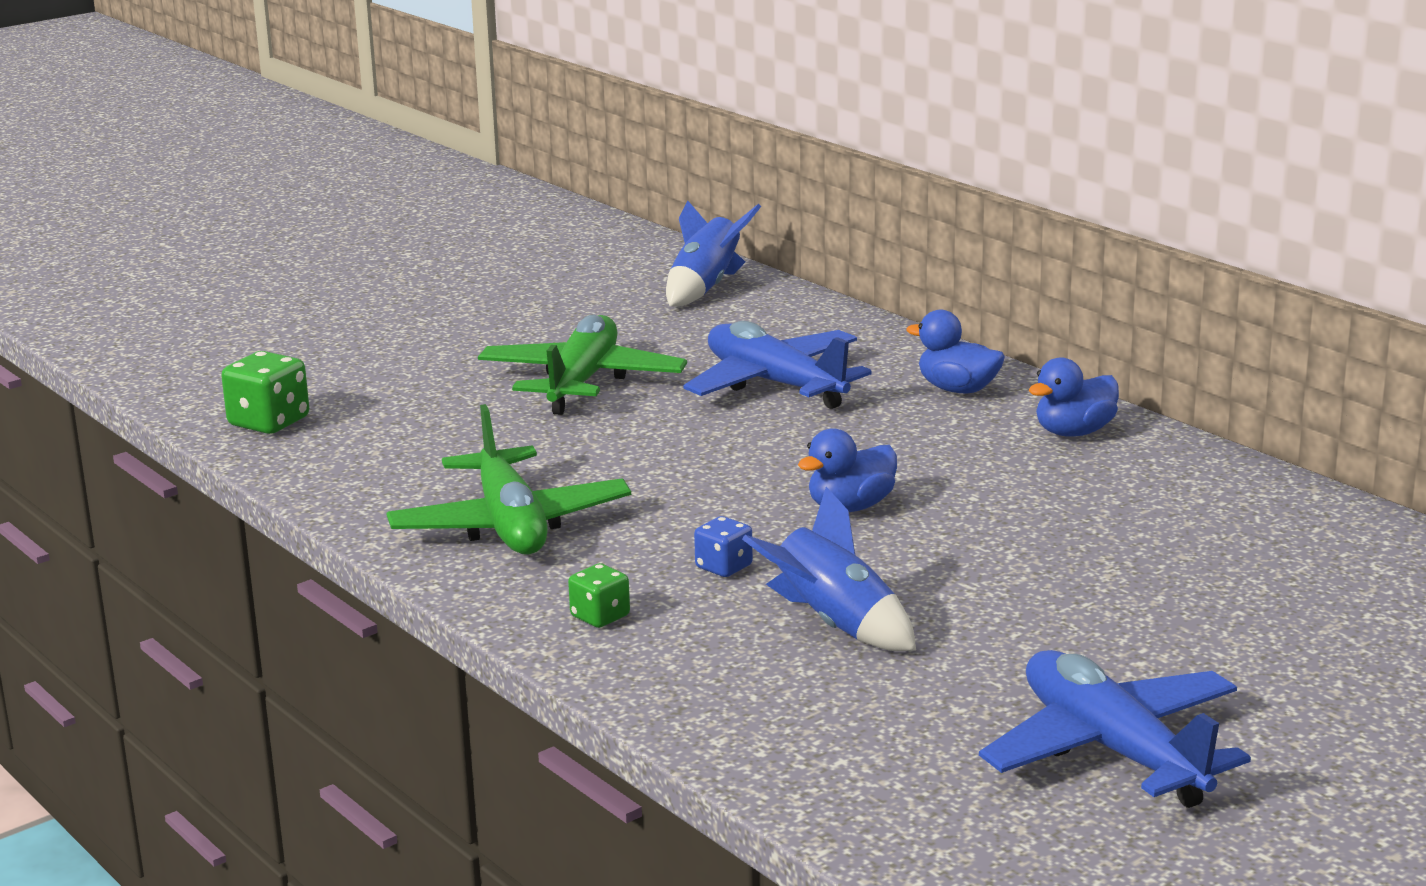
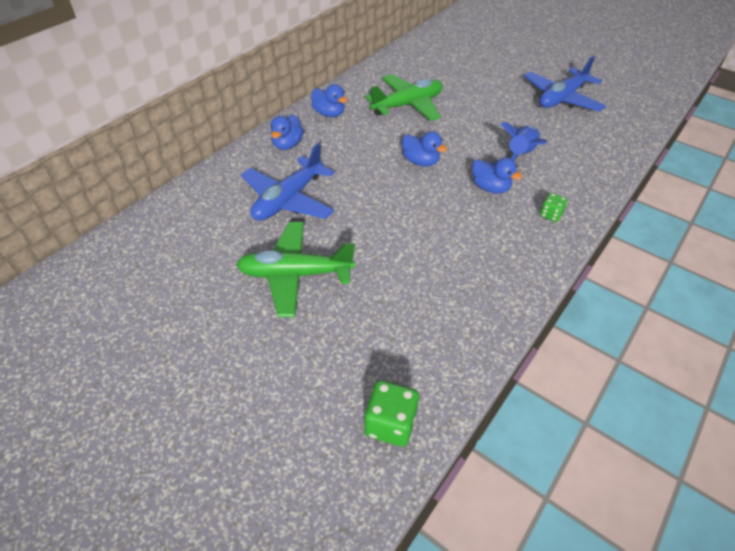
camera: 105 degrees left, 25 degrees up
(510, 525) = (483, 262): green plane -> green plane (407, 105)
(705, 288) = (134, 249): blue rocket -> none
(724, 567) = (490, 188): blue dice -> blue duck

